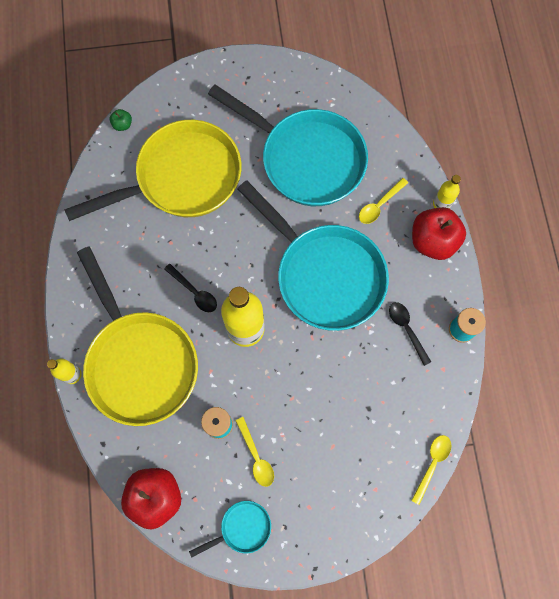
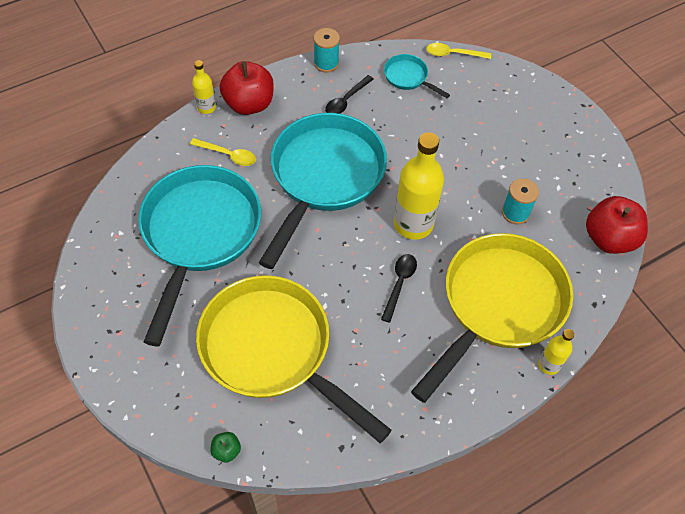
camera: 115 degrees left, 15 degrees down
(242, 528) = (588, 164): turquoise pan -> turquoise pan (408, 77)
(256, 457) = (524, 174): yellow spoon -> none

